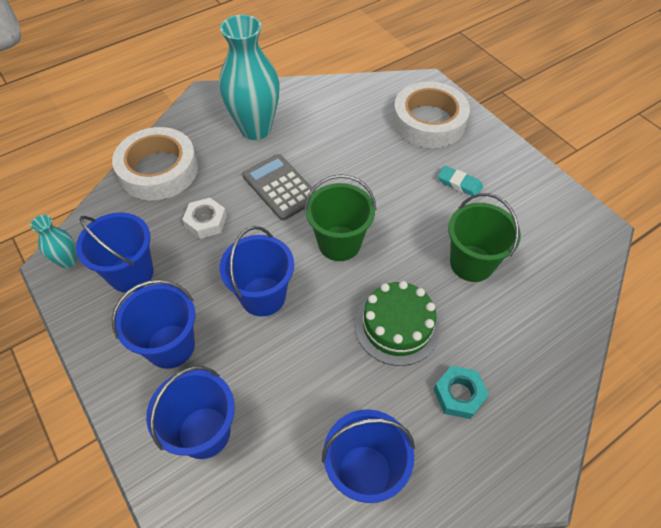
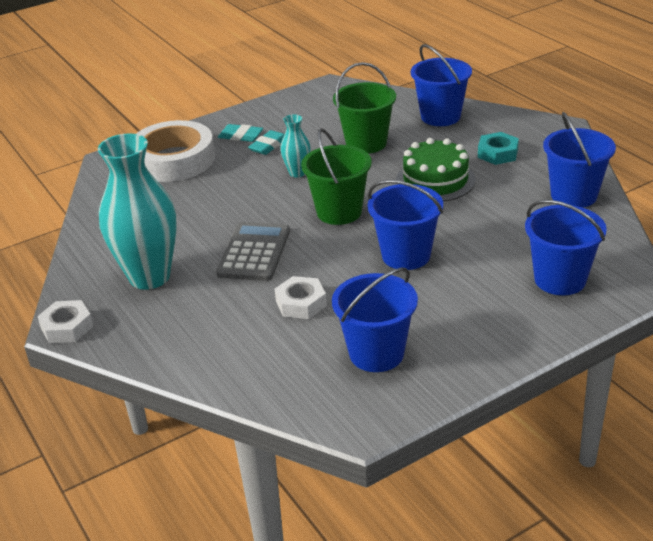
camera: 85 degrees left, 20 degrees down
(68, 261) = (356, 413): turquoise vase -> turquoise vase (297, 173)
(158, 170) = (206, 353): white tape -> none
(170, 346) = (471, 311): blue bucket -> blue bucket (440, 116)
(204, 96) = (67, 327): none -> white nut
(280, 187) = (254, 252): grey calculator -> grey calculator turned 135 degrees clockwise
(476, 162) = (240, 136): none -> turquoise eraser

